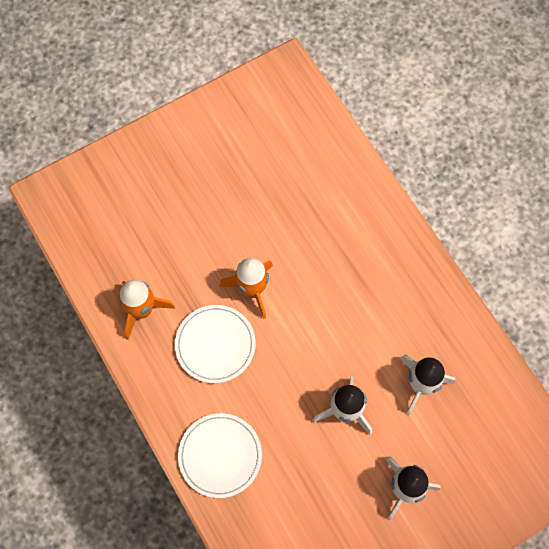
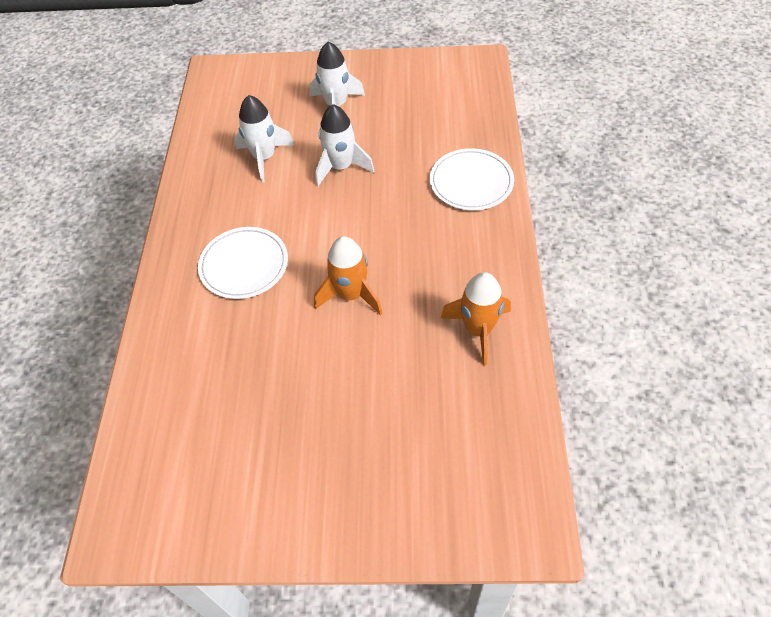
camera: 145 degrees left, 15 degrees down
(215, 344) = (420, 264): white plate -> white plate (244, 265)

